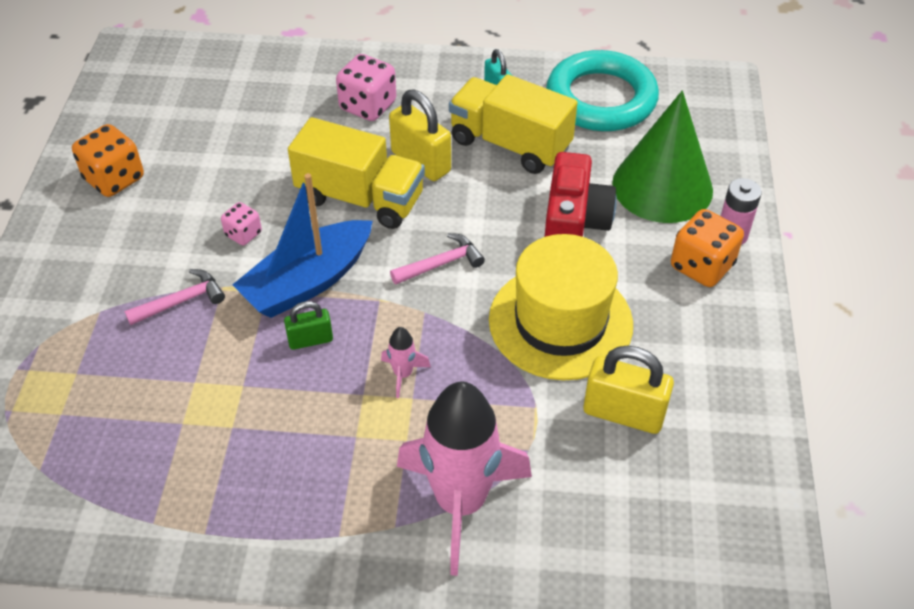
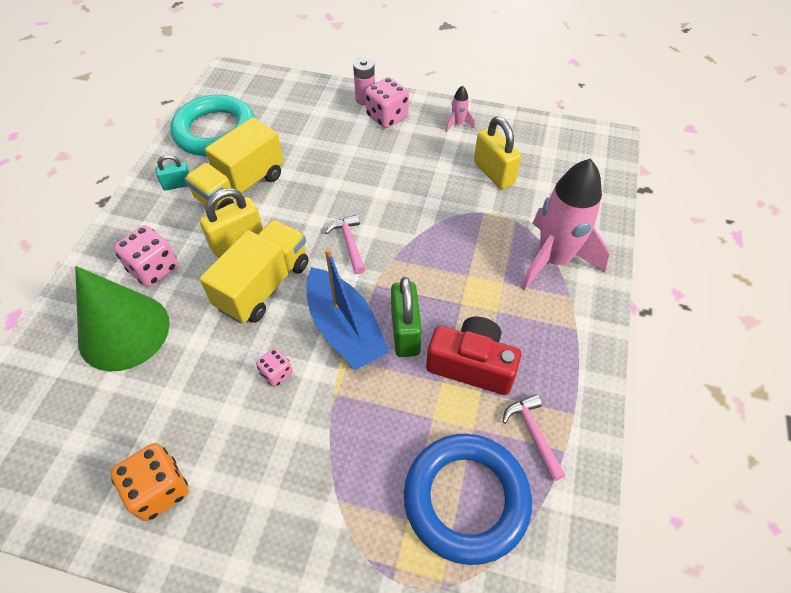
camera: 80 degrees left, 5 degrees up
(96, 423) = (466, 499): none -> blue ring
(181, 301) = (343, 427): pink hammer -> pink hammer (533, 434)
(310, 340) = (405, 332): green padlock -> green padlock, size x1.71
(403, 374) = (447, 278): pink rocket -> pink rocket (458, 124)
(560, 322) = (417, 188): yellow hat -> none
(574, 221) = (331, 166): red camera -> red camera (471, 365)
(623, 413) = (493, 173): yellow padlock -> yellow padlock turned 60 degrees counterclockwise
(662, 186) = (313, 119): green cone -> green cone (124, 331)
(701, 266) = (387, 117): orange dice -> pink dice

